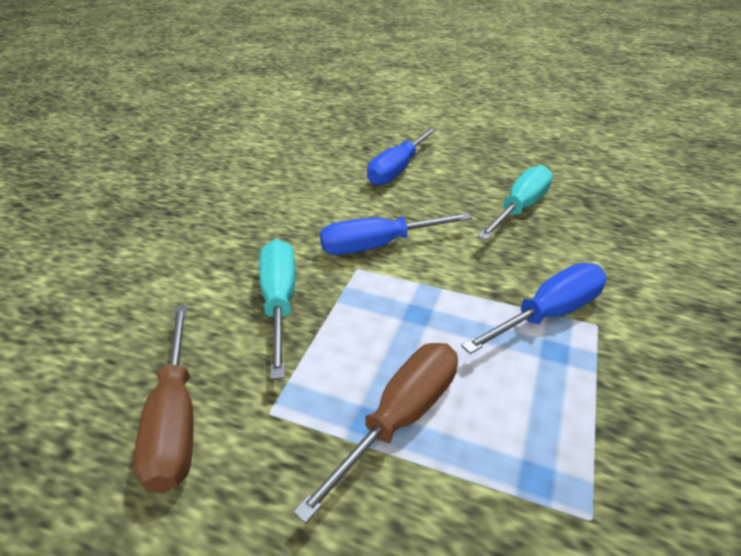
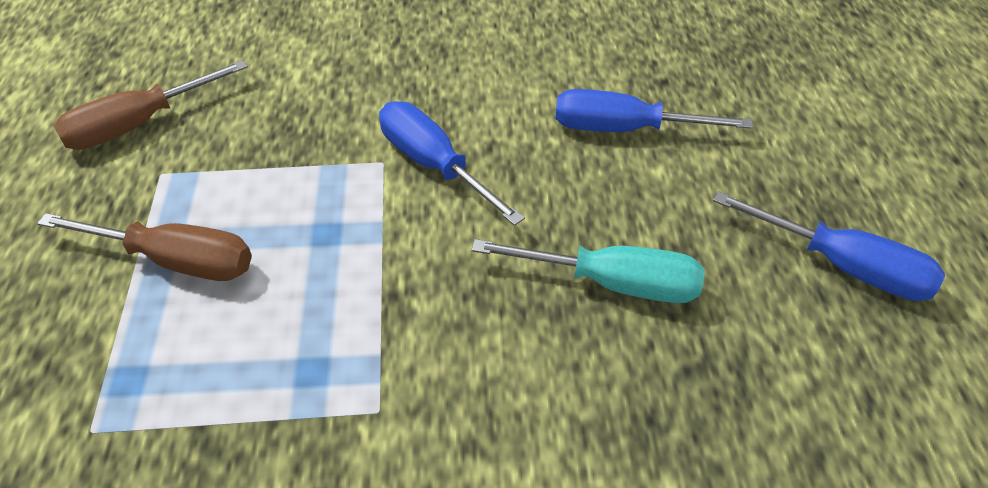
camera: 65 degrees right, 10 degrees up
(280, 302) = (300, 126): turquoise screwdriver -> none
(548, 314) = (375, 354): blue screwdriver -> blue screwdriver (841, 265)

